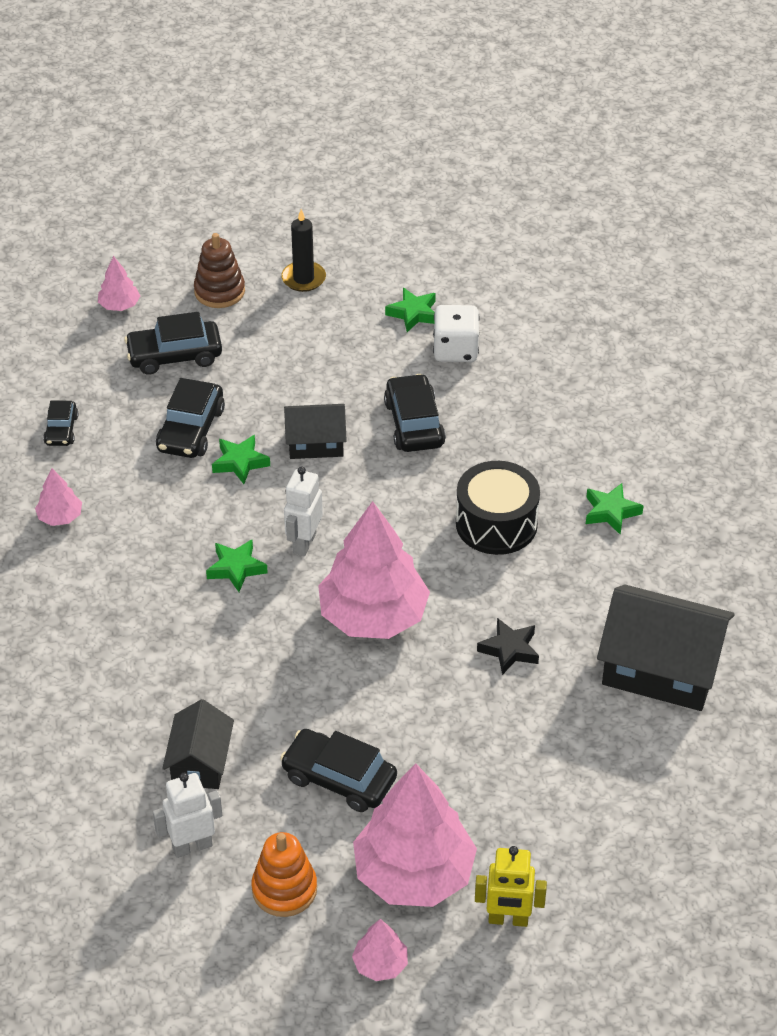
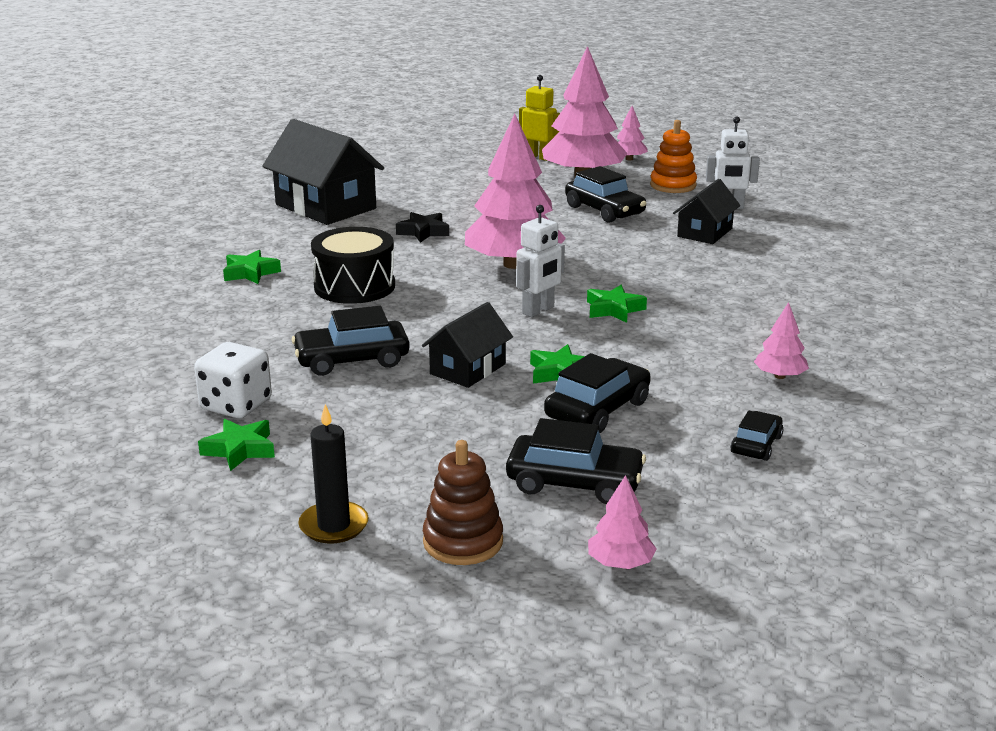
camera: 155 degrees left, 20 degrees down
(315, 443) = (468, 369): black house -> black house turned 75 degrees counterclockwise
(414, 424) = (352, 360): black car -> black car turned 60 degrees clockwise

